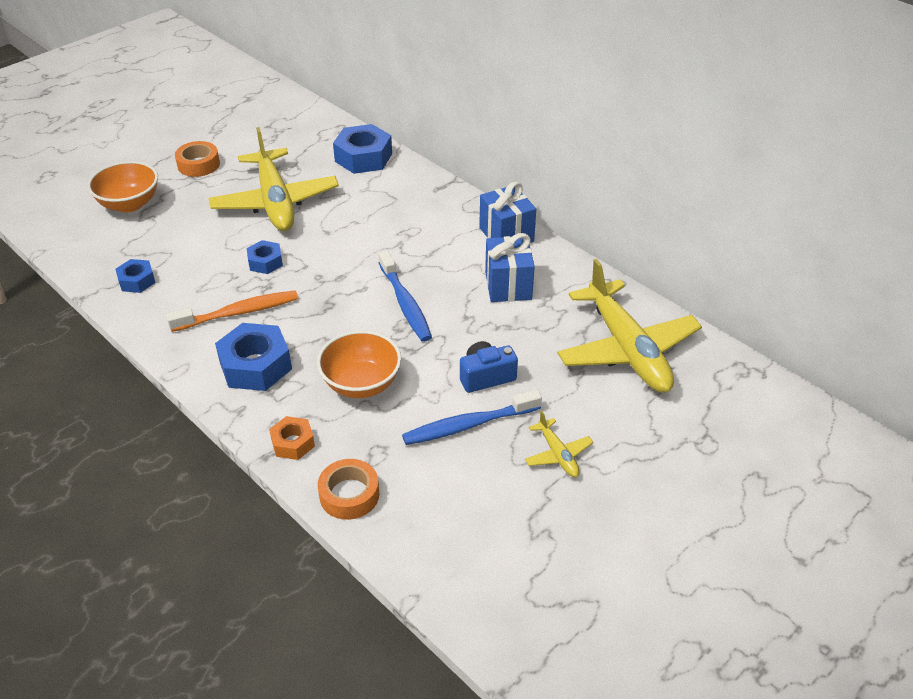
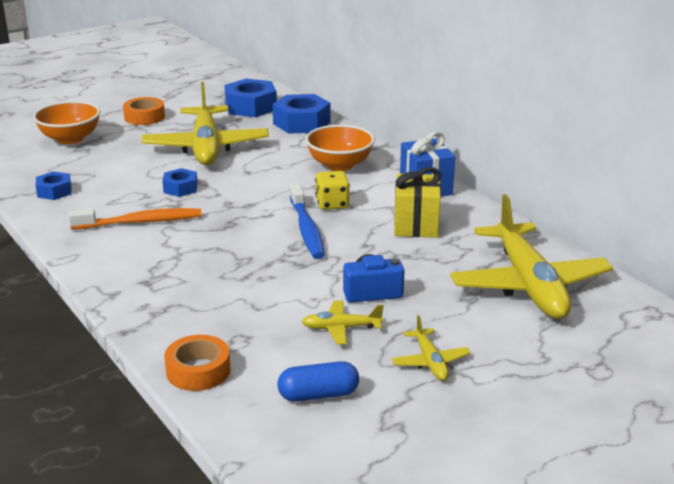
camera: 10 degrees right, 15 degrees down
(255, 365) = (142, 262): blue nut -> blue nut (251, 107)
(293, 443) = (156, 324): orange nut -> none
(361, 384) = (241, 285): orange bowl -> orange bowl (339, 165)
(421, 267) = (332, 204): none -> yellow dice
(467, 507) = (318, 394): none -> blue capsule
(468, 425) = (341, 328): blue toothbrush -> yellow plane
(508, 285) = (416, 225): blue gift -> yellow gift

